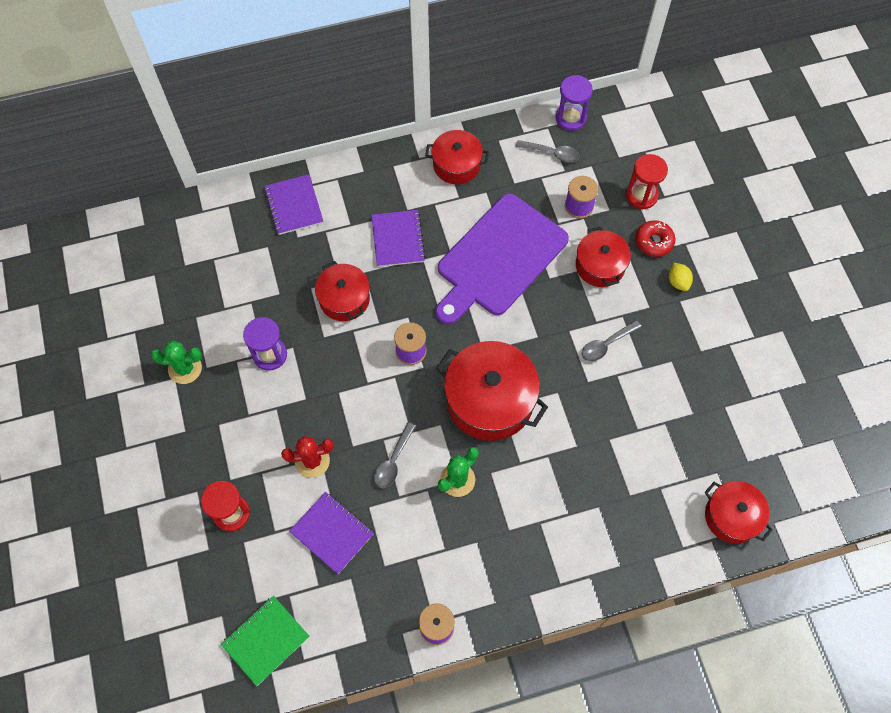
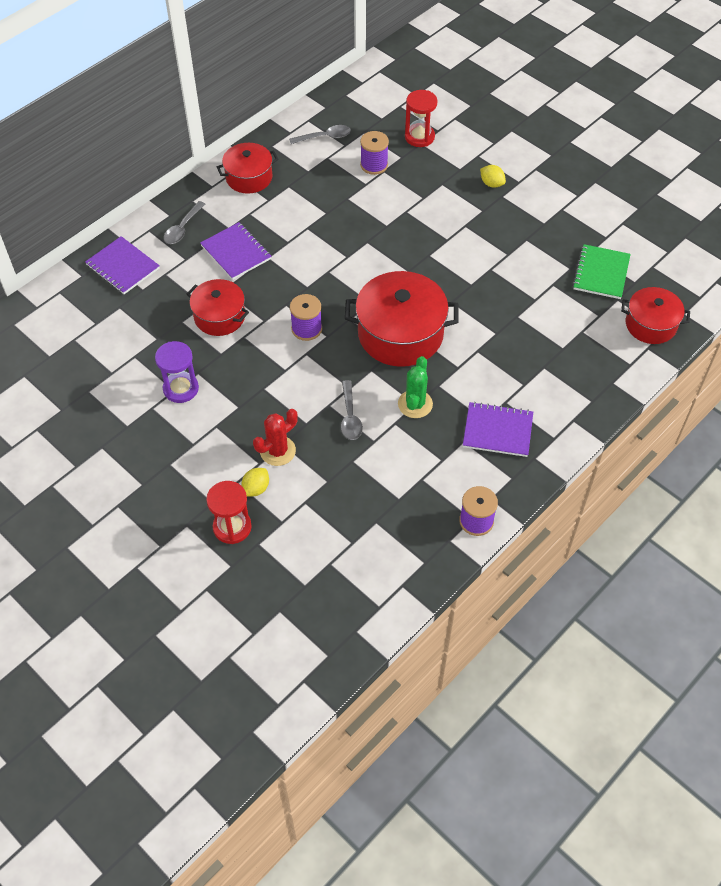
camera: 30 degrees left, 10 degrees down
(185, 368) = (107, 436): green cactus -> none
(266, 640) = (334, 609): green notebook -> green notebook (601, 273)
(272, 487) = (256, 488): none -> yellow lemon
(332, 533) = (335, 497): purple notebook -> purple notebook (497, 431)
(499, 258) = (334, 229): purple cutting board -> none
(570, 118) = (322, 107): purple hourglass -> none
(600, 265) = (421, 199): red pot -> none
(606, 344) = (467, 251): grey spoon -> grey spoon (182, 228)
(654, 242) = (452, 164): red donut -> none

